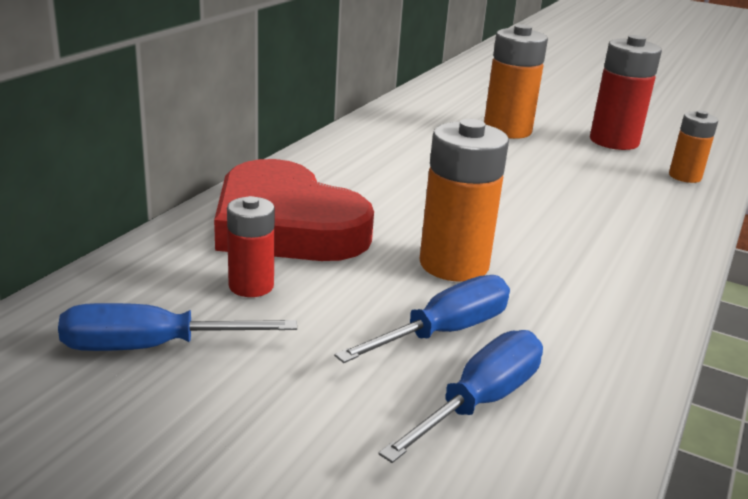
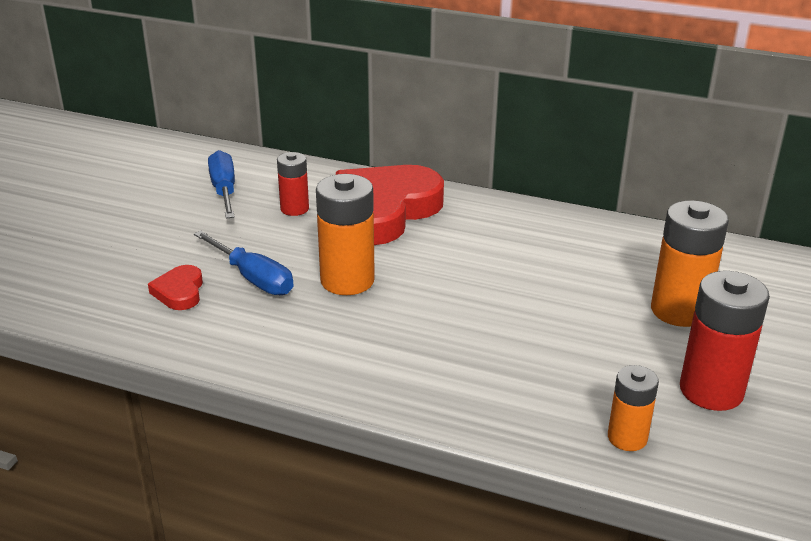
camera: 85 degrees right, 5 degrees up
(479, 402) = (179, 292): blue screwdriver -> red heart

